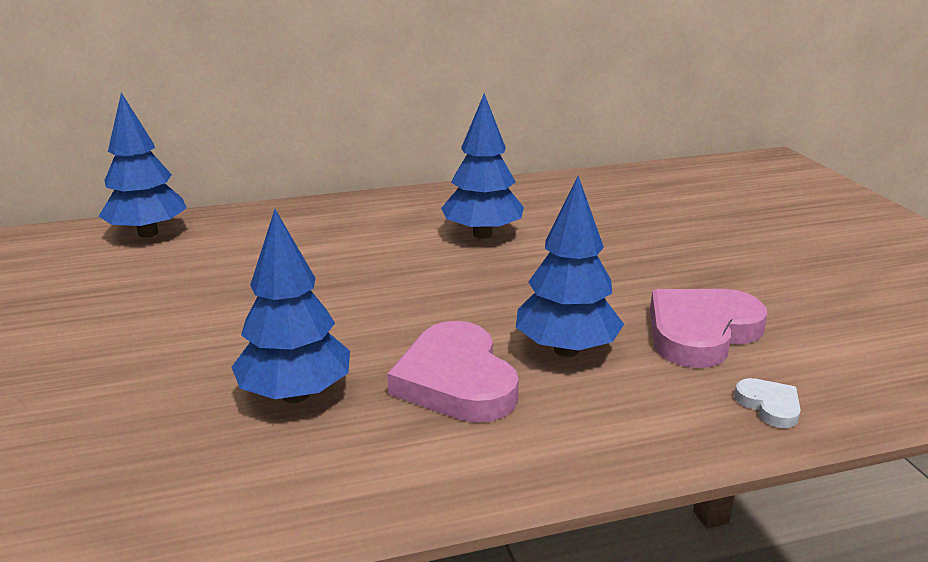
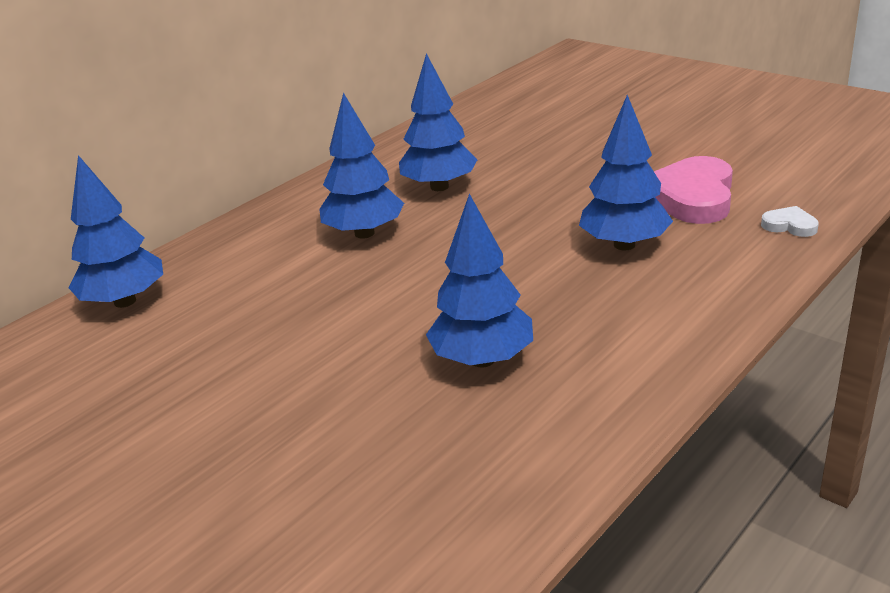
camera: 30 degrees left, 5 degrees up
(370, 249) = (364, 233): none -> blue tree
(456, 381) = (582, 297): pink heart -> none

